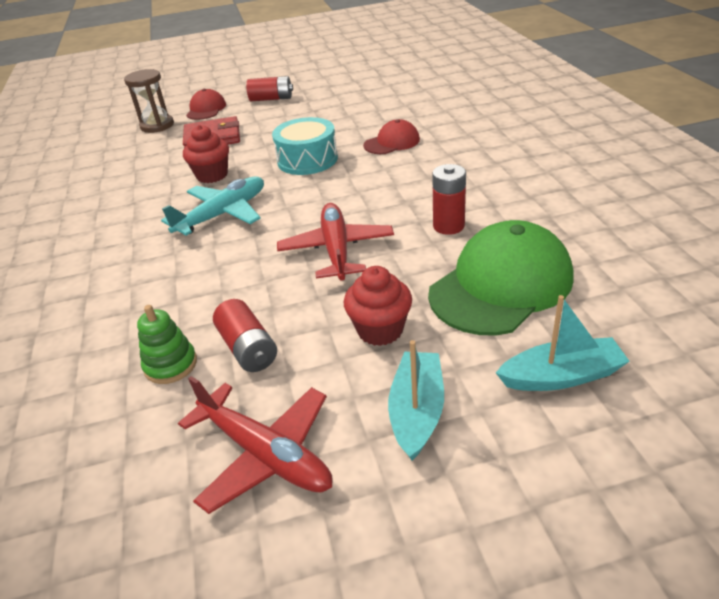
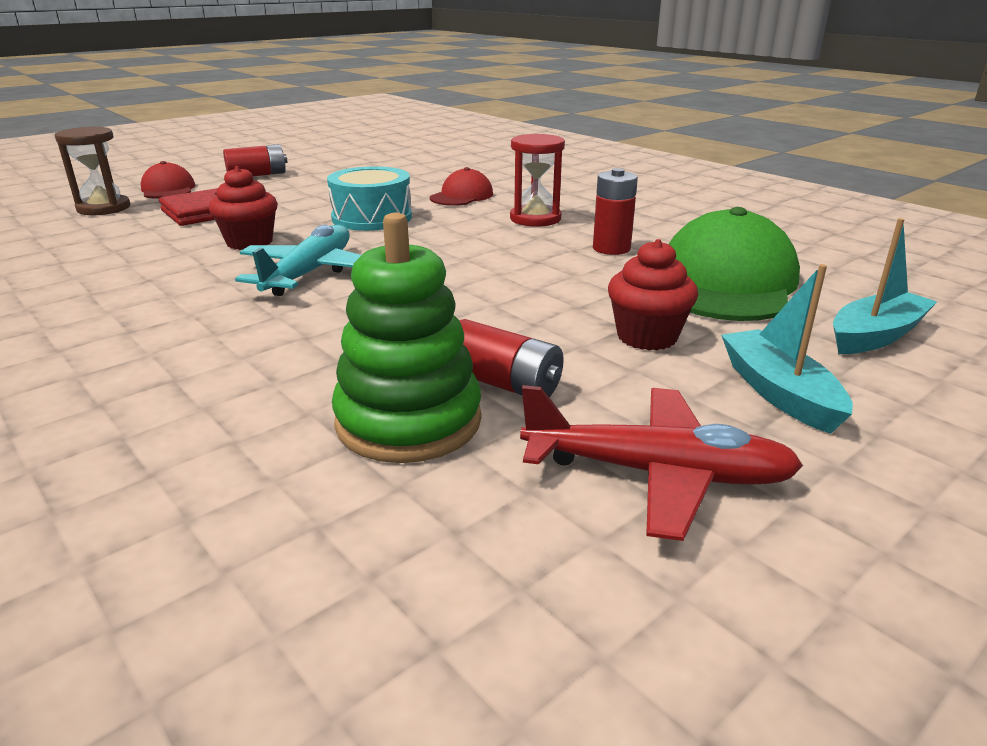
camera: 30 degrees left, 10 degrees down
(170, 365) = (408, 421): green stacking toy -> green stacking toy, size x1.76
(336, 250) = (507, 283): red plane -> none
(423, 179) = (535, 219): none -> red hourglass

